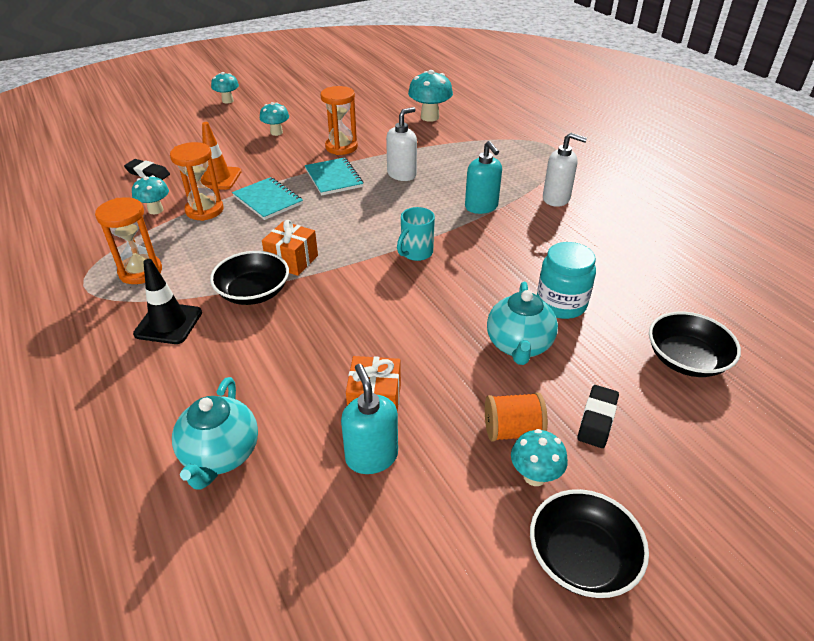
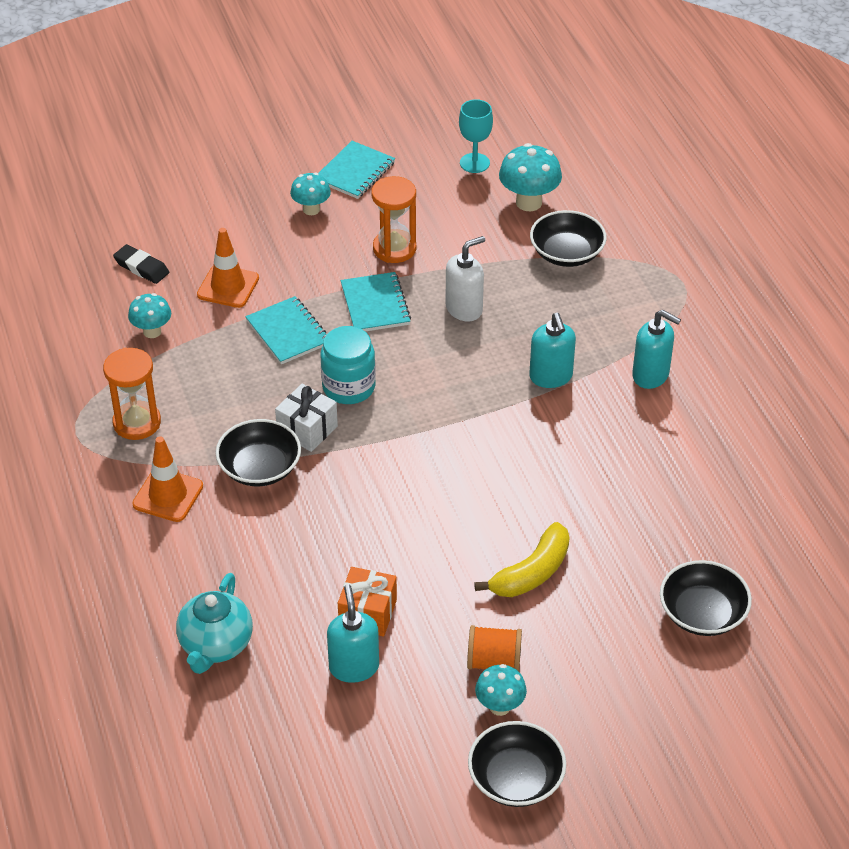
camera: 10 degrees right, 5 degrees up
(168, 323) = (168, 495): black traffic cone -> orange traffic cone
(204, 210) = (210, 339): orange hourglass -> none
(227, 101) = (249, 134): turquoise mushroom -> none
(292, 260) = (307, 429): orange gift -> white gift
(305, 112) = (355, 172): none -> turquoise notebook
(386, 102) = (474, 163): none -> turquoise goblet
(416, 253) = (452, 437): turquoise mug -> none
(465, 139) = (566, 253): none -> black bowl
(519, 345) = (531, 572): turquoise teapot -> yellow banana
(556, 199) = (651, 375): white soap dispenser -> turquoise soap dispenser
(561, 304) = (596, 528): turquoise jar -> turquoise jar (348, 387)
(597, 419) = (581, 662): black eraser -> none

